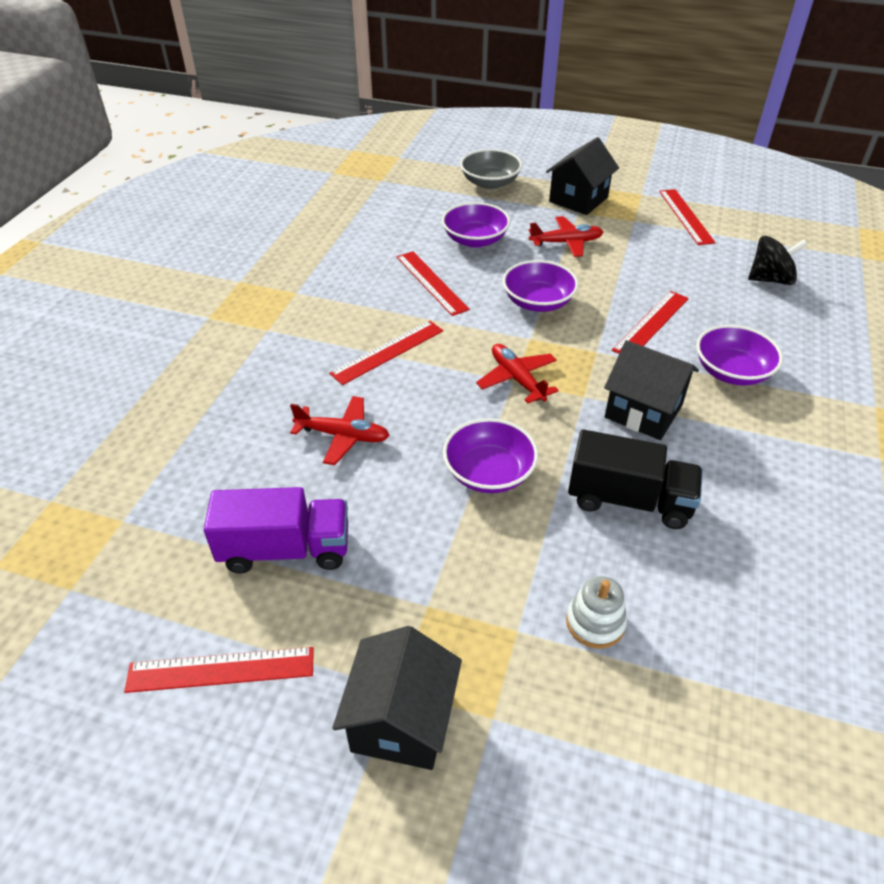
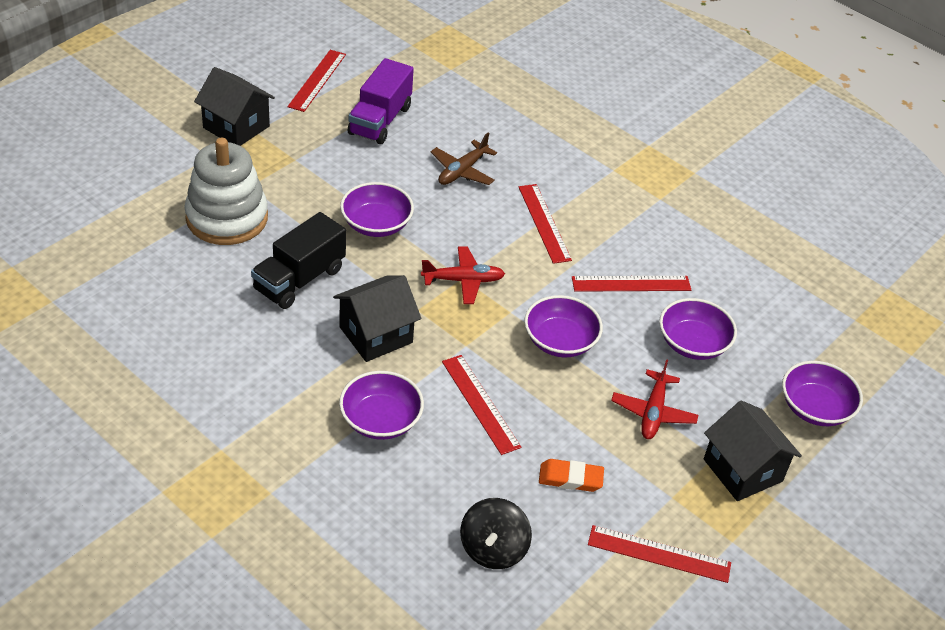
camera: 110 degrees right, 0 degrees up
(343, 436) = (462, 171): red plane -> brown plane
(490, 183) = (815, 408): grey bowl -> purple bowl
(595, 622) = (227, 218): white stacking toy -> white stacking toy, size x2.07
(669, 263) = (570, 478): none -> orange eraser

